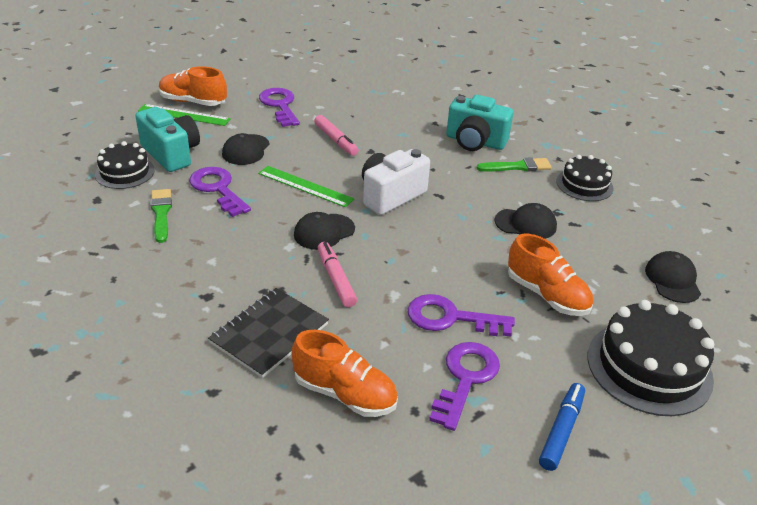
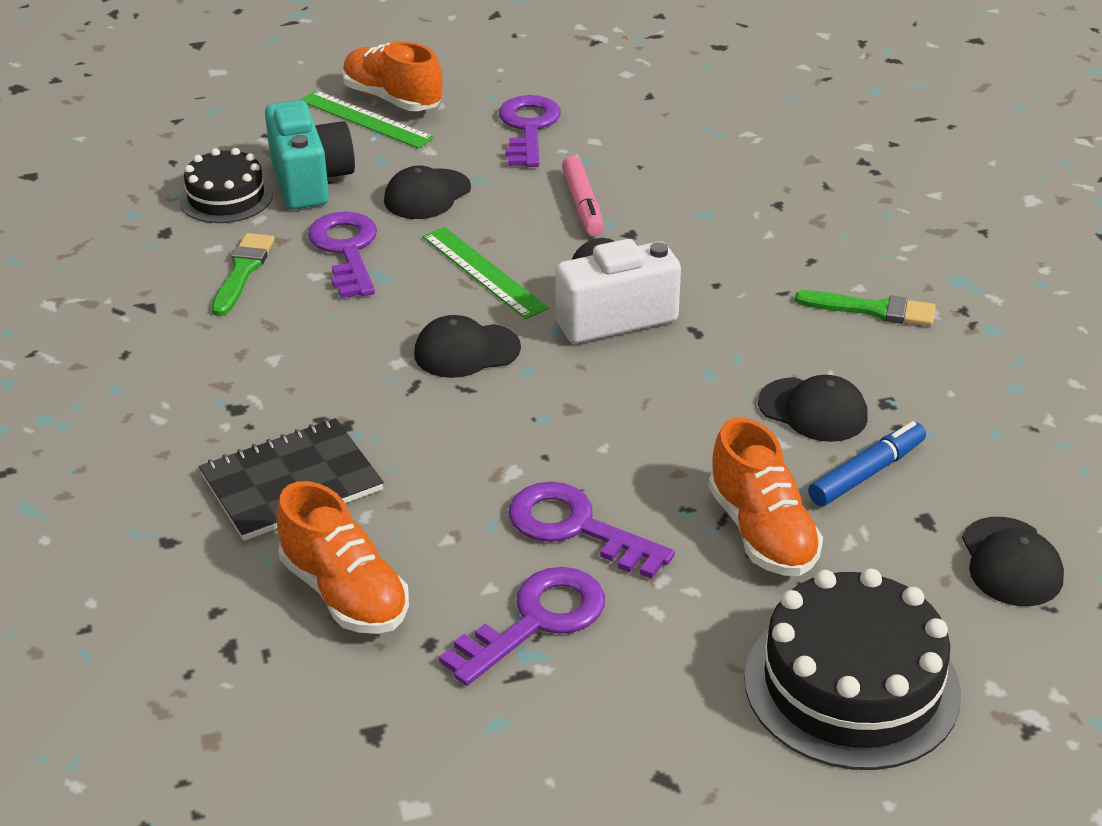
camera: 25 degrees right, 0 degrees up
(336, 279) = (437, 427): pink marker -> none
(475, 142) = (826, 251): turquoise camera -> none
(561, 431) = (631, 733): blue marker -> blue marker (866, 473)
(584, 184) = (976, 366): black cake -> none
(672, 280) = (1011, 562): black cap -> black cap turned 150 degrees clockwise

